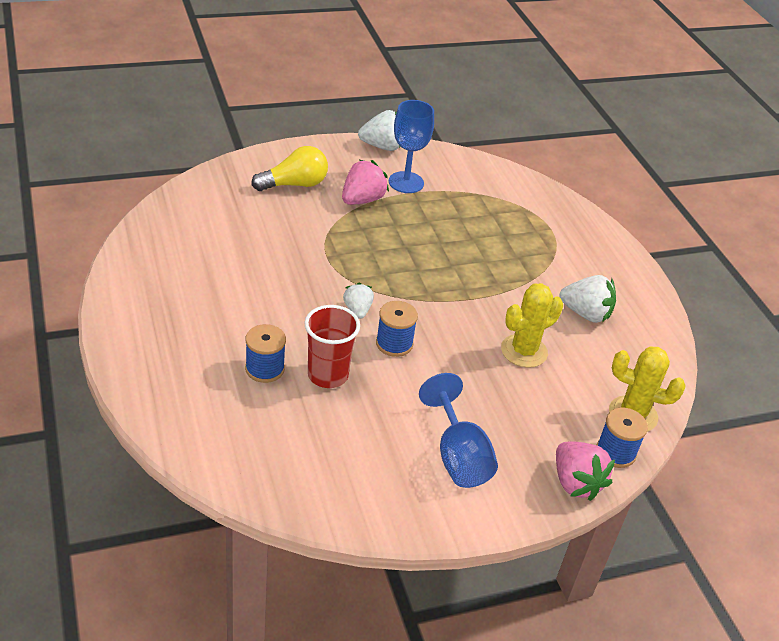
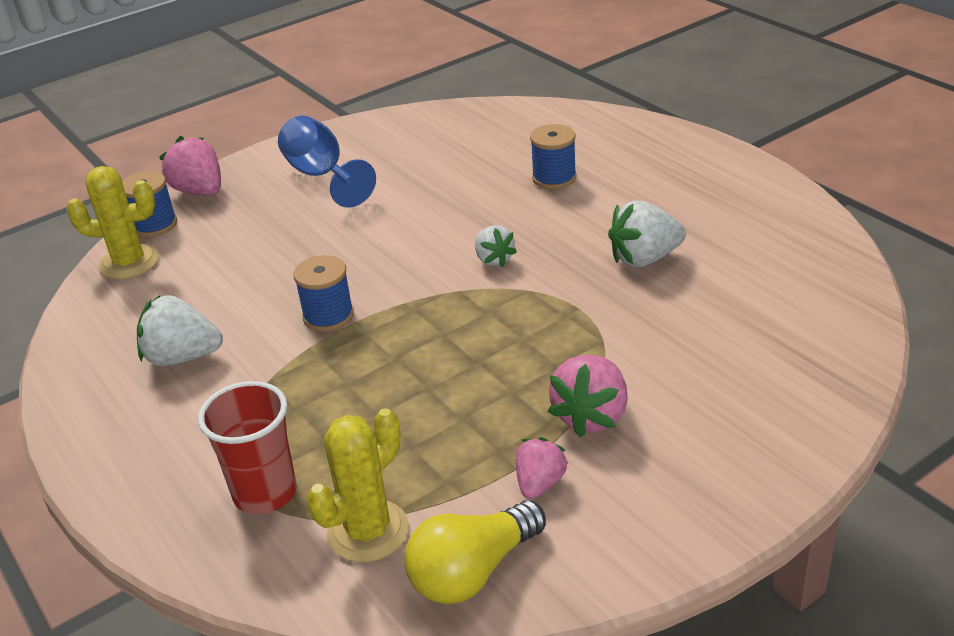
camera: 170 degrees right, 5 degrees down
(294, 184) = (719, 401): yellow light bulb -> yellow light bulb (473, 571)
(328, 375) = (486, 193): red cup -> red cup (265, 493)
(382, 146) = (635, 558): white strawberry -> white strawberry (644, 259)
(394, 343) = (430, 241): blue spool -> blue spool (328, 316)
(406, 182) = (539, 483): blue goblet -> pink strawberry
(524, 351) = (267, 284): yellow cactus -> yellow cactus (368, 531)

